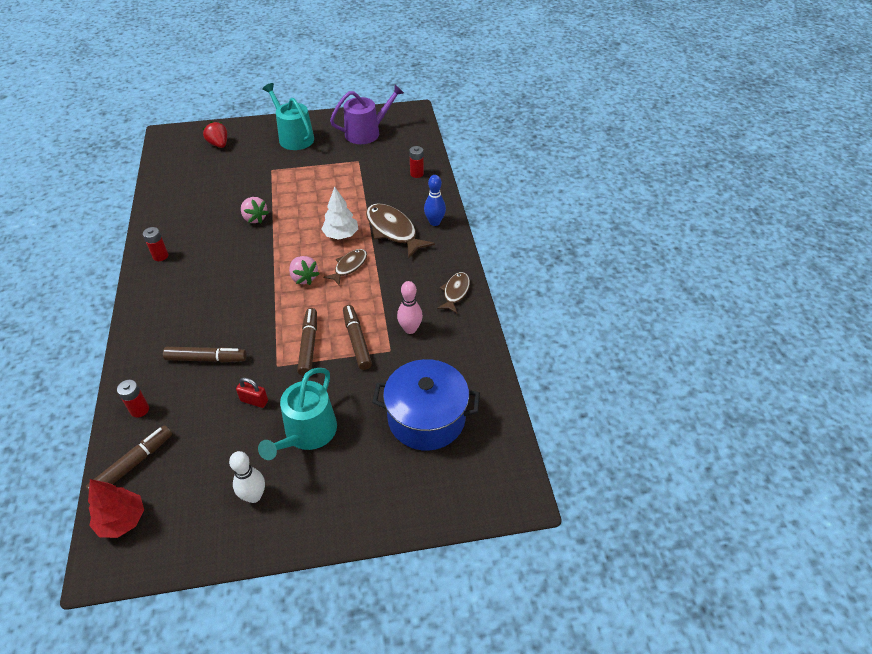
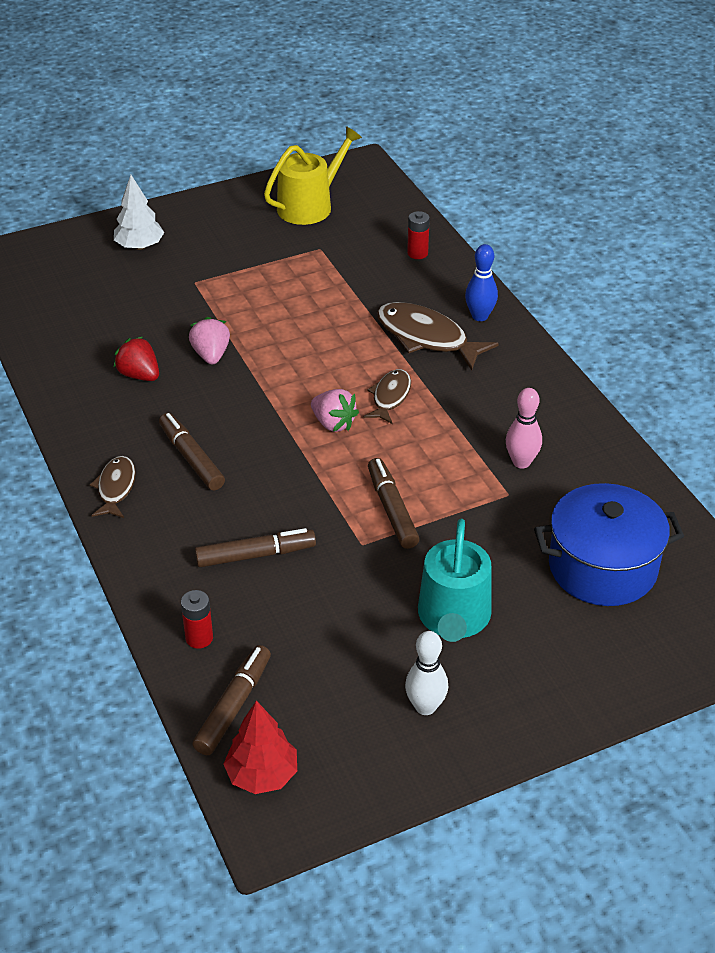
camera: 15 degrees left, 5 degrees down
(160, 256) = (98, 432): red battery -> none
(219, 144) = (88, 258): red strawberry -> red strawberry (139, 375)
(254, 401) = (356, 594): red padlock -> none
(255, 218) = (211, 355): pink strawberry -> pink strawberry turned 135 degrees counterclockwise
(294, 137) = (201, 229): turquoise watering can -> none
(341, 235) = (354, 356): white tree -> white tree (140, 246)
(357, 341) = (456, 491): brown marker -> brown marker (191, 458)
(367, 132) = (310, 206): purple watering can -> yellow watering can
(455, 292) = (558, 404): brown fish -> brown fish (116, 488)

